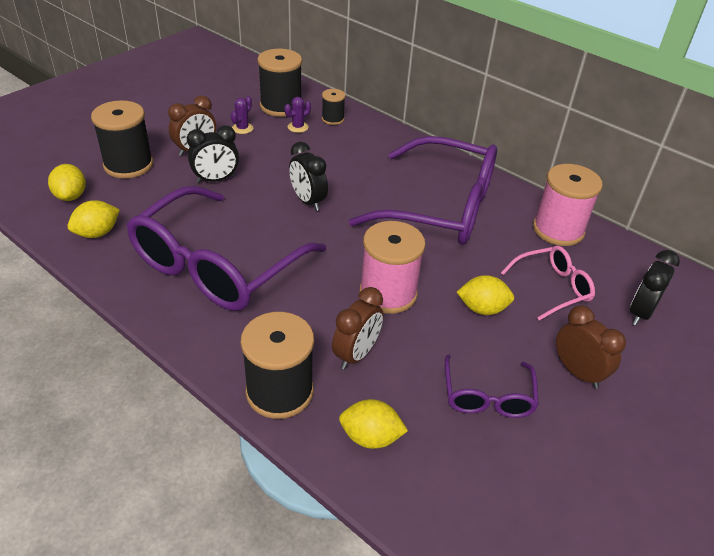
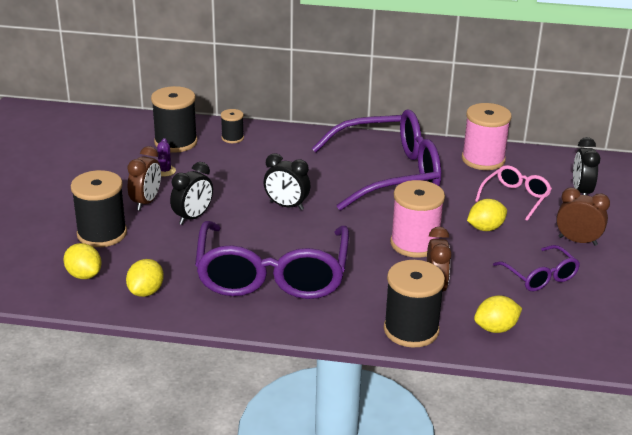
camera: 30 degrees left, 10 degrees down
(298, 127) = (211, 154): purple cactus -> none

